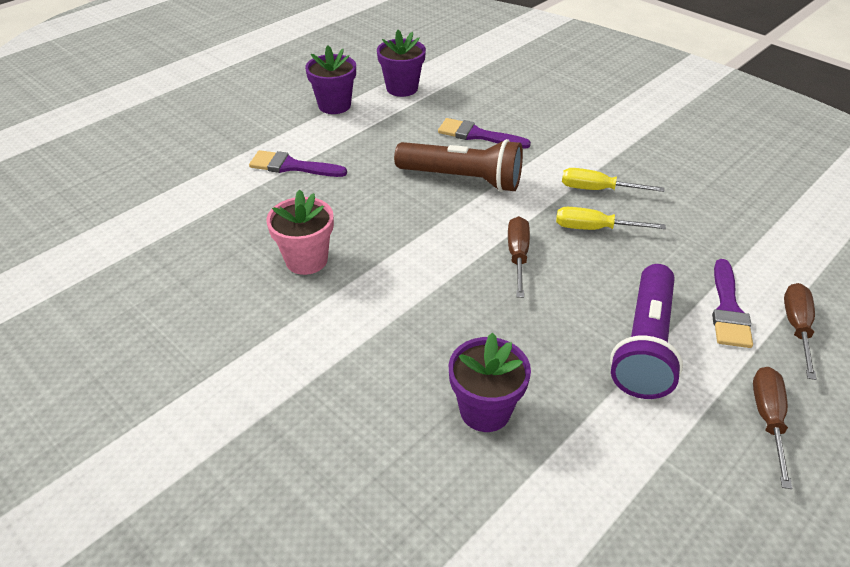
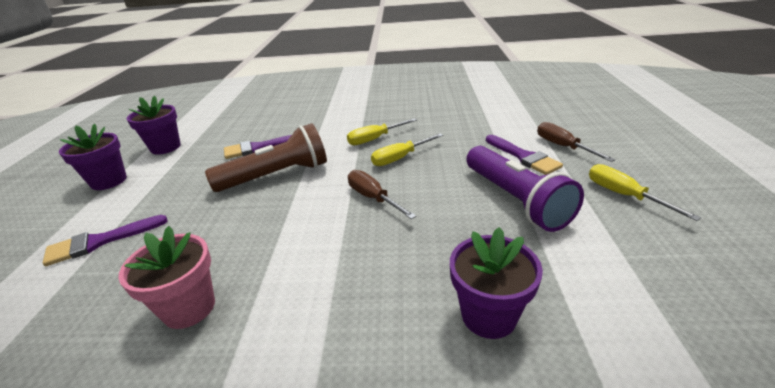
camera: 40 degrees left, 10 degrees down
(768, 419) = (624, 195): brown screwdriver -> yellow screwdriver

